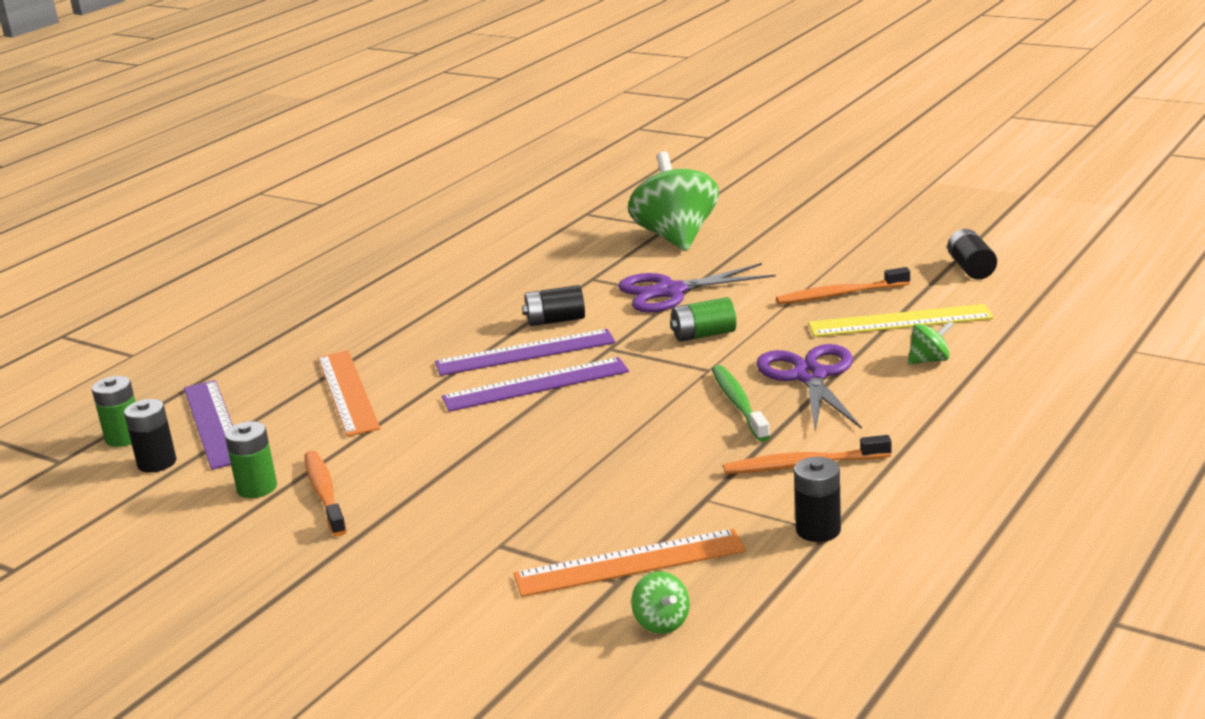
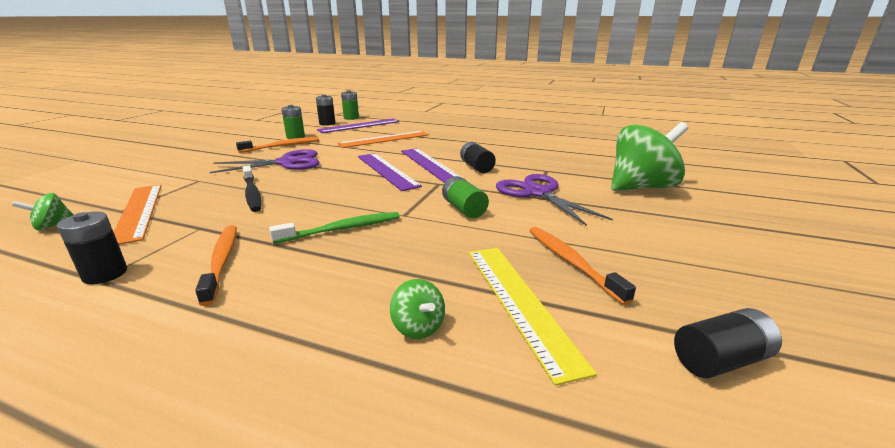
camera: 75 degrees right, 0 degrees up
(591, 481) = (252, 194): none -> black toothbrush
(810, 376) = (386, 256): purple scissors -> purple scissors (287, 163)

